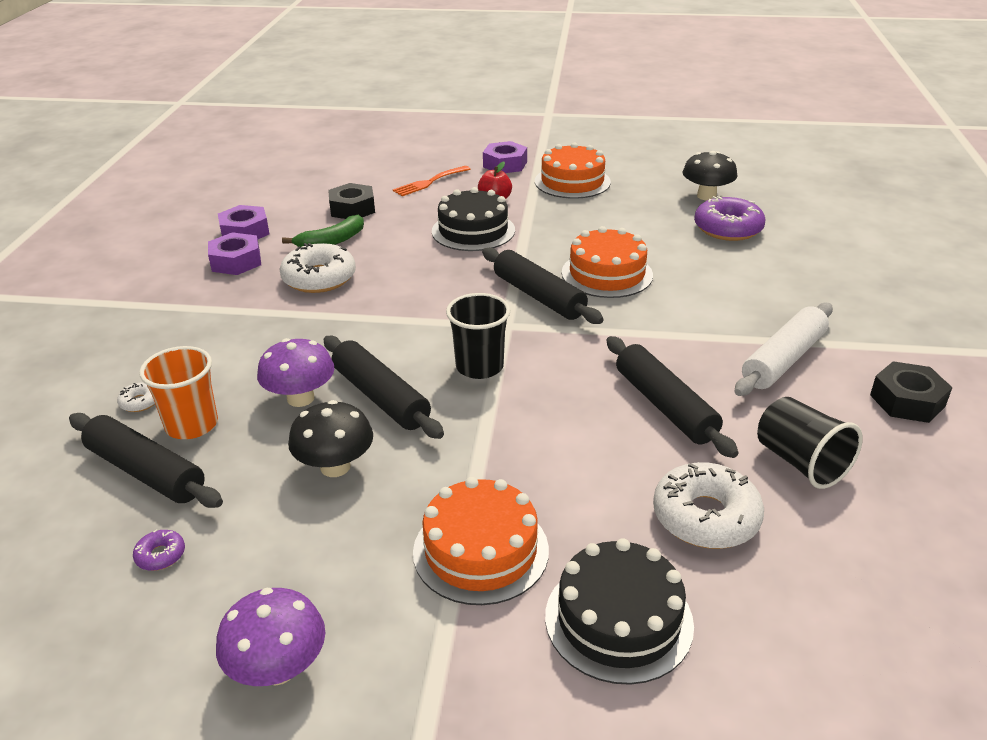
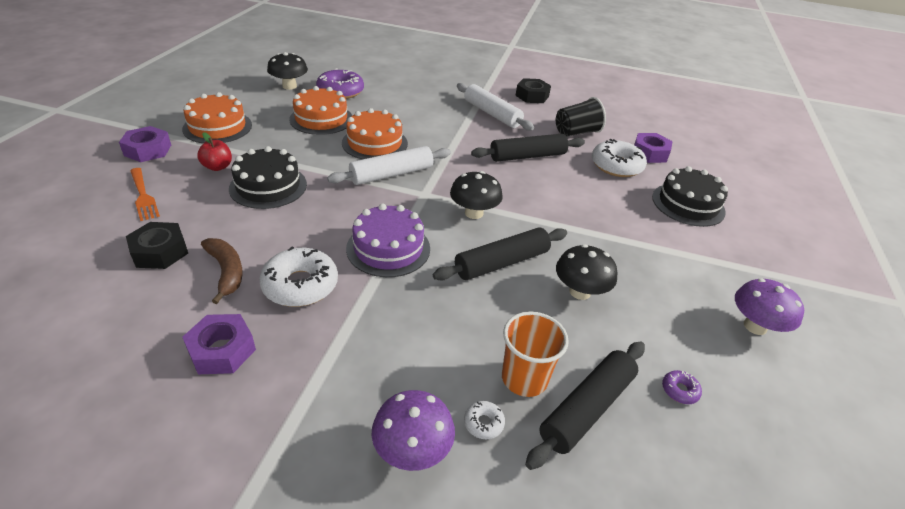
camera: 85 degrees left, 5 degrees up
(245, 232) = (147, 342): purple nut -> purple nut (649, 153)
(300, 398) = (496, 306): purple mushroom -> purple mushroom (412, 450)
(331, 241) = (226, 272): green banana -> brown banana
(388, 316) = (388, 248): none -> purple cake
(479, 367) = (474, 213): black cup -> black mushroom
(481, 550) = (650, 239): orange cake -> orange cake (321, 119)
(538, 296) = (391, 174): black rolling pin -> white rolling pin

